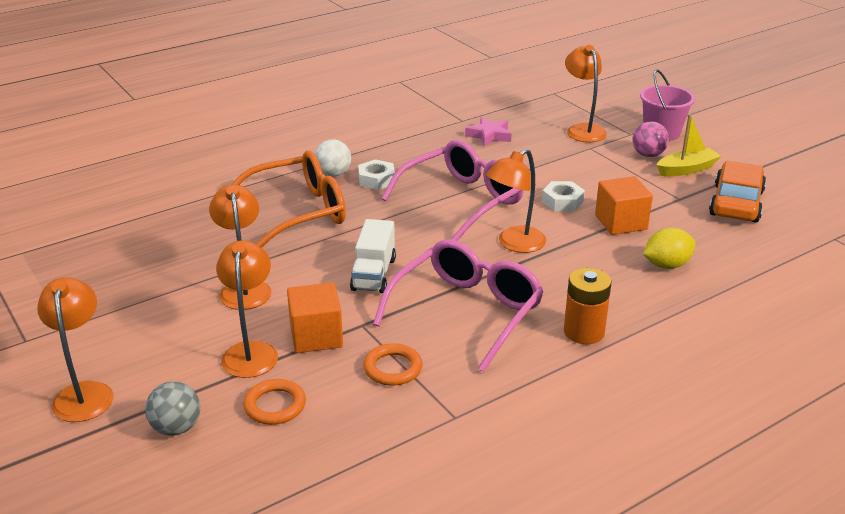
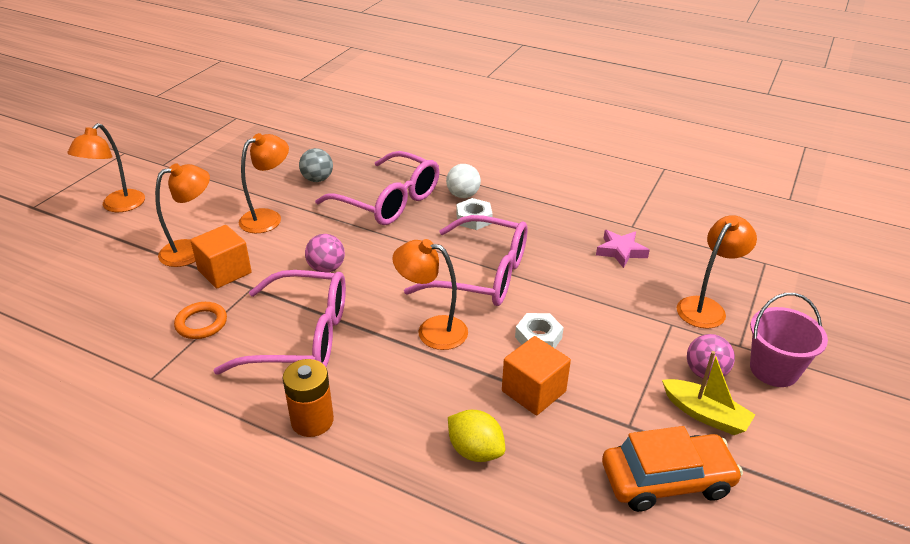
camera: 60 degrees right, 5 degrees up
(84, 393) = (118, 206): orange lamp -> orange lamp turned 150 degrees clockwise
(176, 428) = (94, 254): grey ball -> grey ball (317, 179)
(275, 405) = (132, 284): orange ring -> none
(298, 212) = (389, 201): orange glasses -> pink glasses
(374, 274) = (326, 268): white truck -> pink ball

